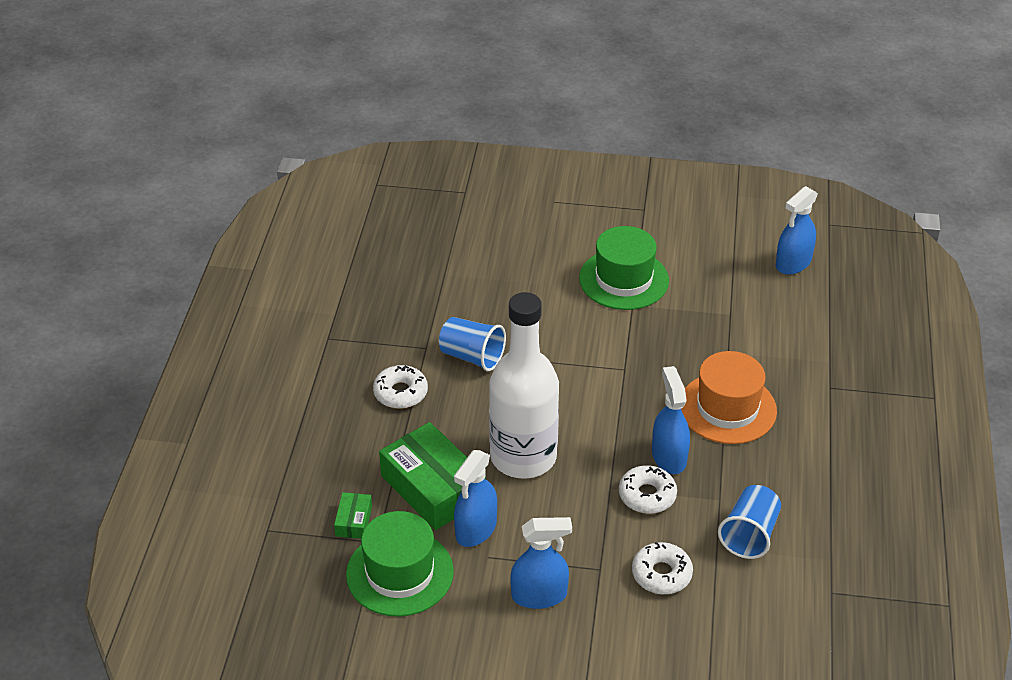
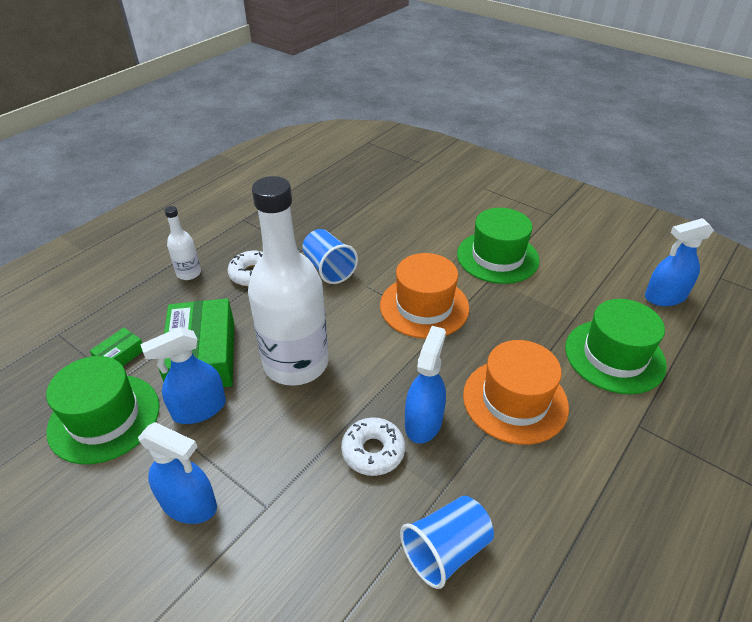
camera: 30 degrees right, 0 degrees up
(333, 419) = (189, 273): none -> white bottle
(593, 358) = (424, 306): none -> orange hat
(661, 574) = (320, 547): white donut -> none
(782, 337) = (614, 356): none -> green hat

